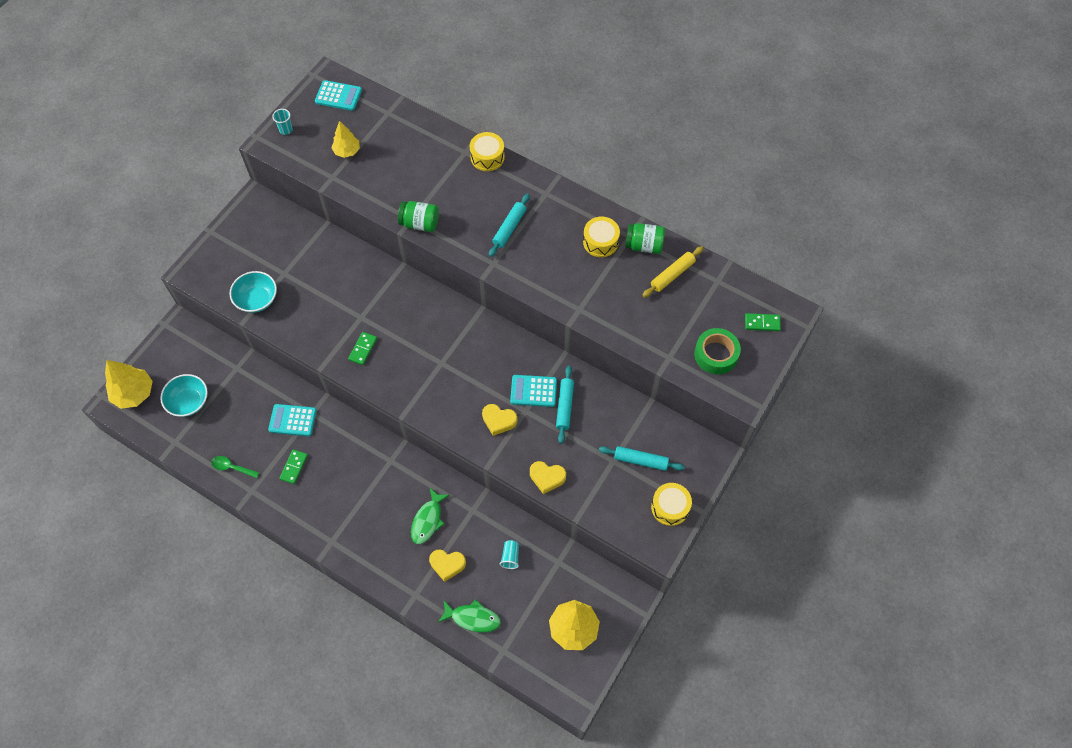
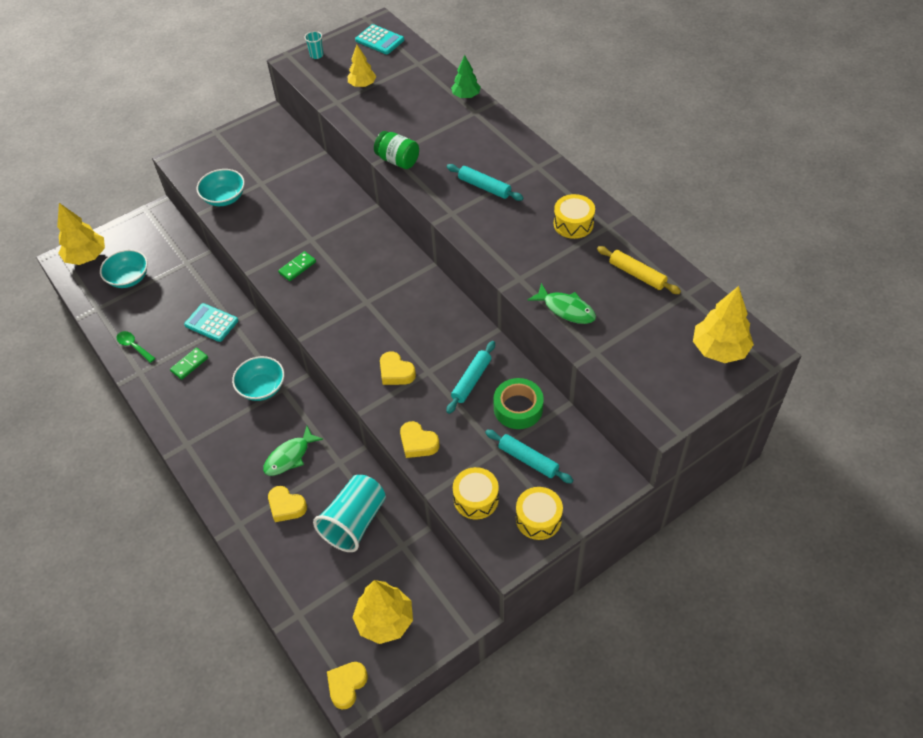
camera: 25 degrees right, 10 degrees down
(371, 466) = (262, 388): none -> turquoise bowl
(449, 136) = (466, 96): none -> green tree
(473, 618) = (284, 569): green fish -> green fish (566, 309)
(487, 157) = (494, 121): yellow drum -> yellow drum (476, 499)
(509, 228) = (484, 187): turquoise rolling pin -> turquoise rolling pin turned 75 degrees clockwise
(510, 557) = (354, 522): turquoise cup -> turquoise cup, size x2.32
(533, 391) = (446, 356): turquoise calculator -> none
(568, 691) = (347, 685): none -> yellow heart
(644, 245) = (619, 239): green jar -> none
(672, 275) = (637, 274): yellow rolling pin -> yellow rolling pin turned 60 degrees clockwise
(716, 354) = (650, 365): green tape -> green tape (518, 408)
(762, 323) = (719, 349): green domino -> yellow tree

